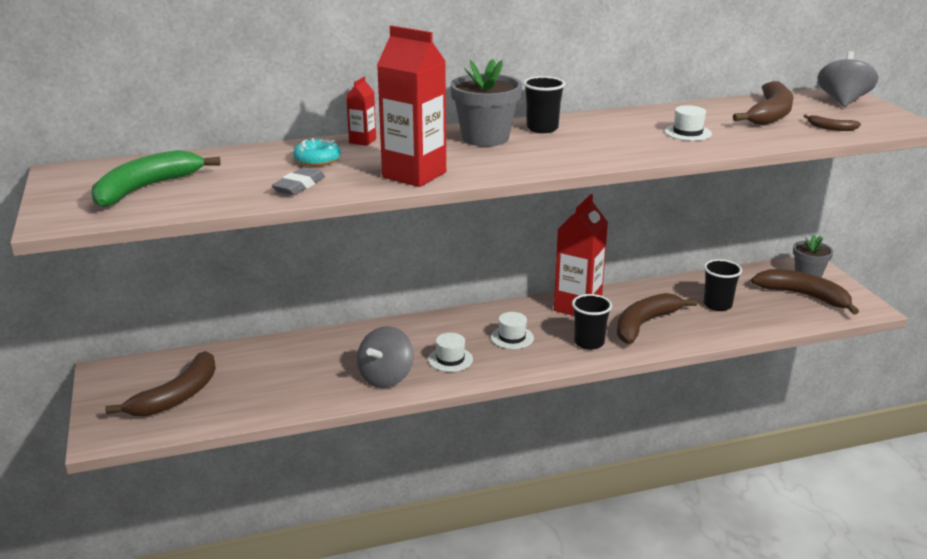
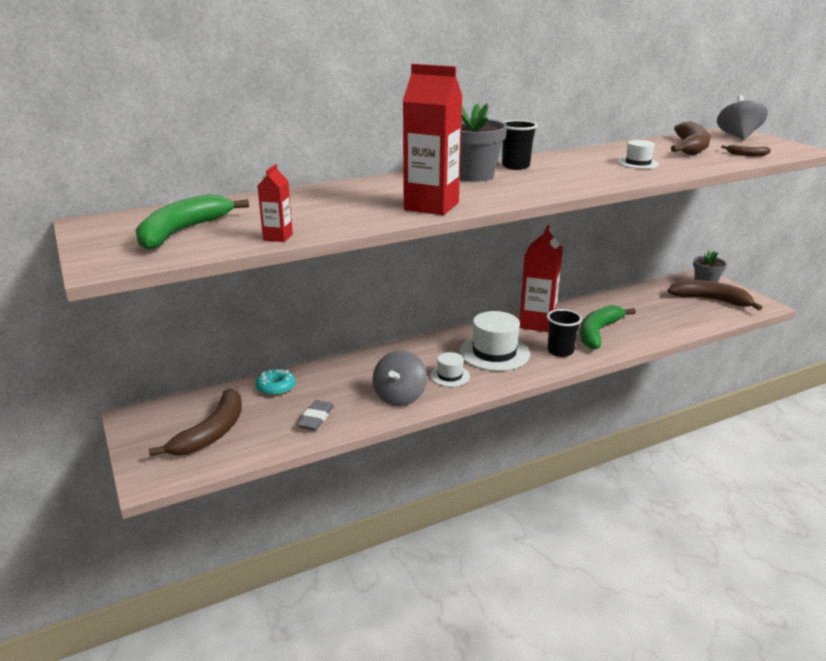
camera: 10 degrees left, 0 degrees up
(299, 186) = (331, 221): grey eraser -> grey eraser (316, 418)
(317, 160) = (334, 199): turquoise donut -> turquoise donut (276, 387)
(362, 141) = (365, 183): red carton -> red carton (278, 237)
(512, 337) = (494, 353): white hat -> white hat, size x1.86
(644, 324) = (598, 332): brown banana -> green banana
(717, 305) = (648, 312): black cup -> none

